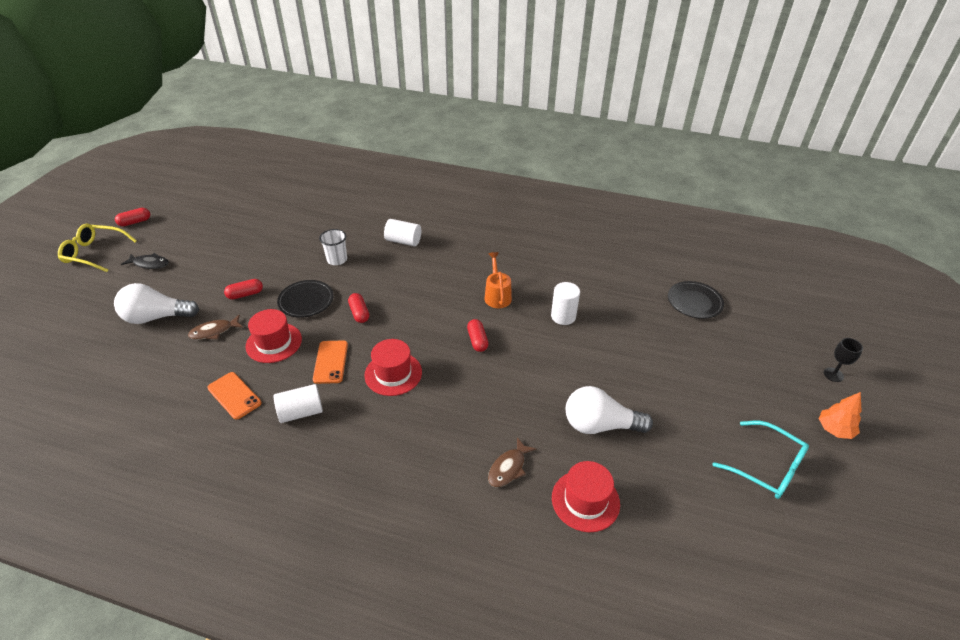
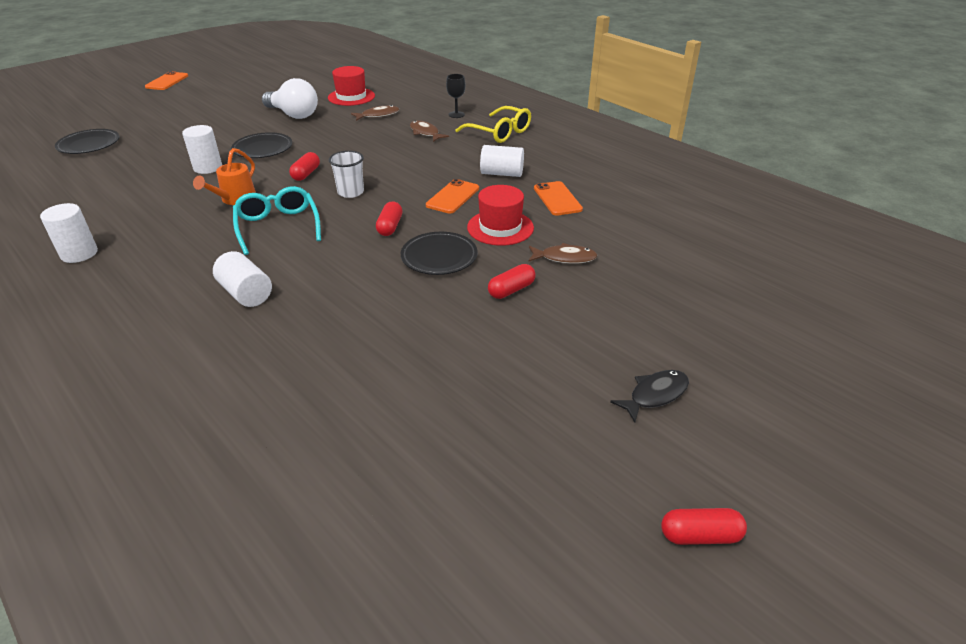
camera: 150 degrees left, 5 degrees down
(94, 253) = (774, 465): yellow glasses -> yellow glasses (500, 133)
(149, 264) = (655, 395): black fish -> black fish turned 105 degrees clockwise
(156, 317) = (638, 297): white light bulb -> none
(245, 294) = (511, 290): red capsule -> red capsule turned 45 degrees counterclockwise
(337, 259) = (359, 297): white cup -> white cup (351, 192)
(393, 373) = (404, 174): red hat -> none
(424, 453) = (425, 133): none -> brown fish
(528, 229) = (79, 254): none -> white cylinder
(552, 356) = (263, 149): none -> black plate
(768, 468) = (234, 82): turquoise glasses -> turquoise glasses (278, 226)
(833, 374) = (108, 94): black goblet -> black goblet (456, 114)
(834, 429) = (167, 81): orange tree -> orange phone

